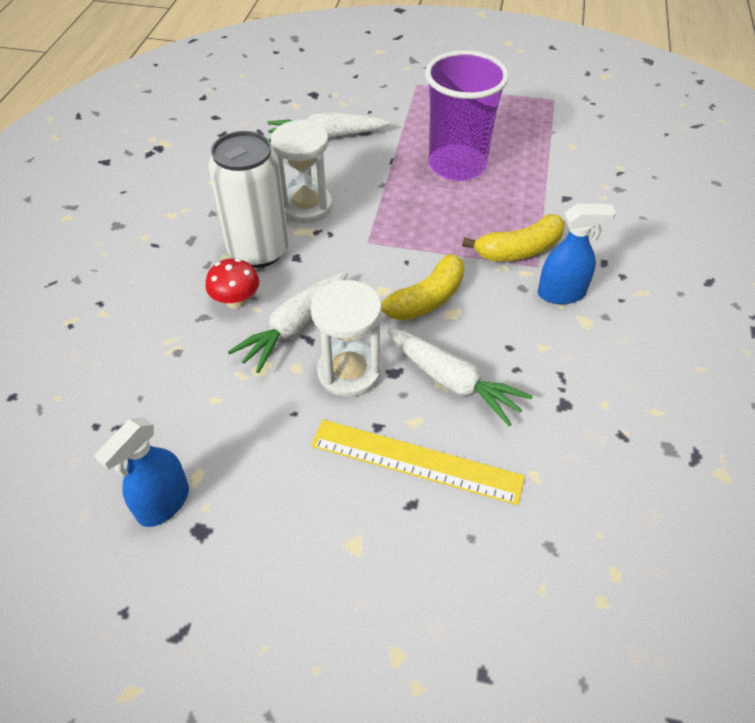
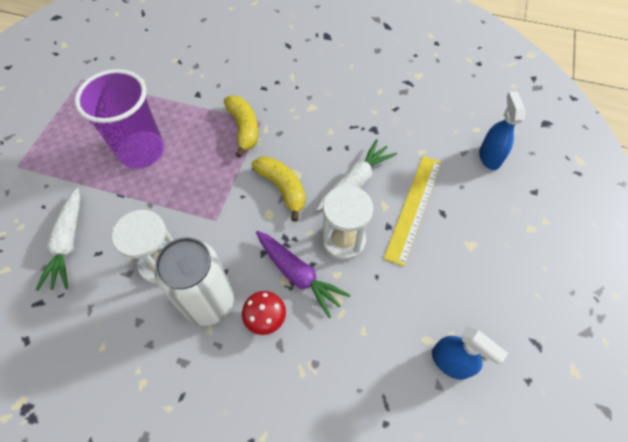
camera: 85 degrees left, 10 degrees up
(294, 327) = (298, 275): white carrot -> purple carrot
(561, 293) = (287, 114): blue spray bottle -> blue spray bottle (489, 157)

